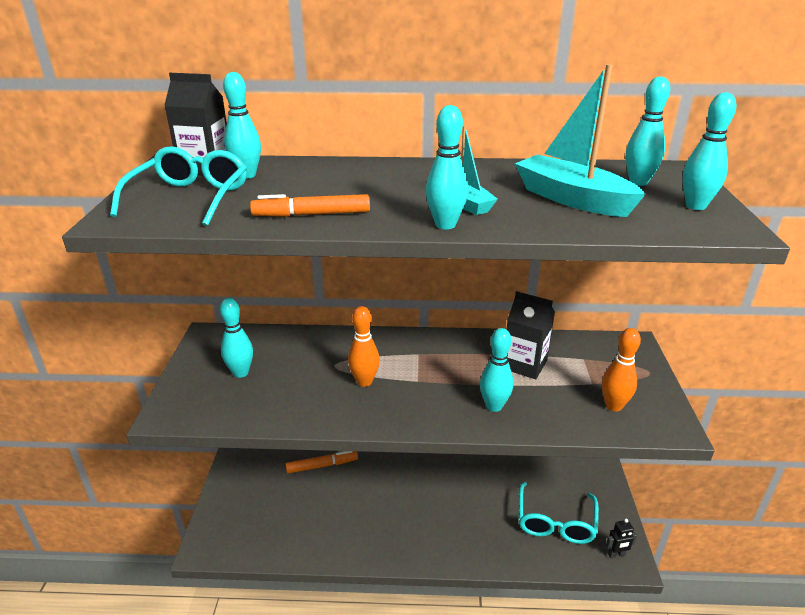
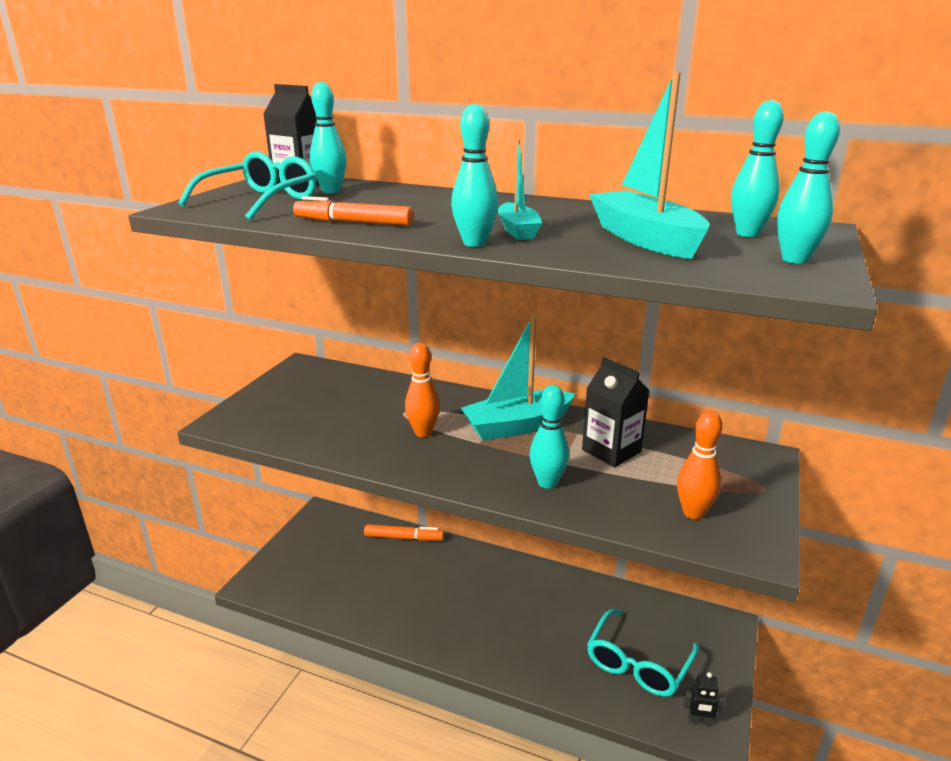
camera: 20 degrees right, 5 degrees down
(241, 373) = (309, 402): turquoise bowling pin -> none
(438, 358) = (517, 426): none -> turquoise boat

